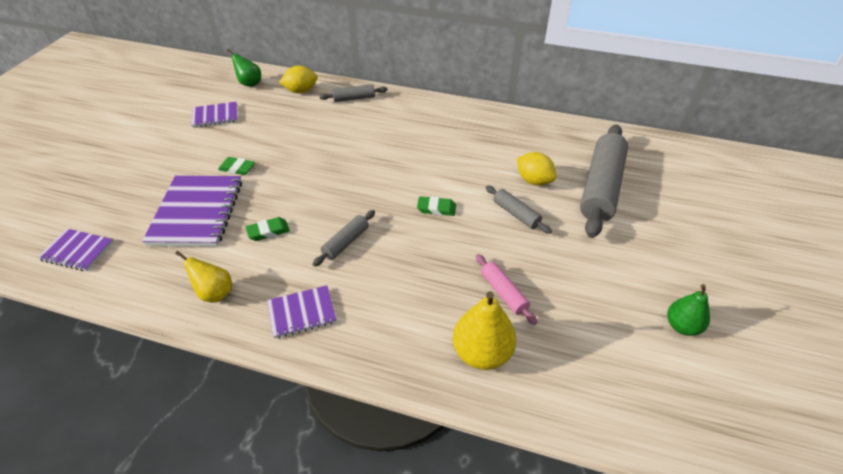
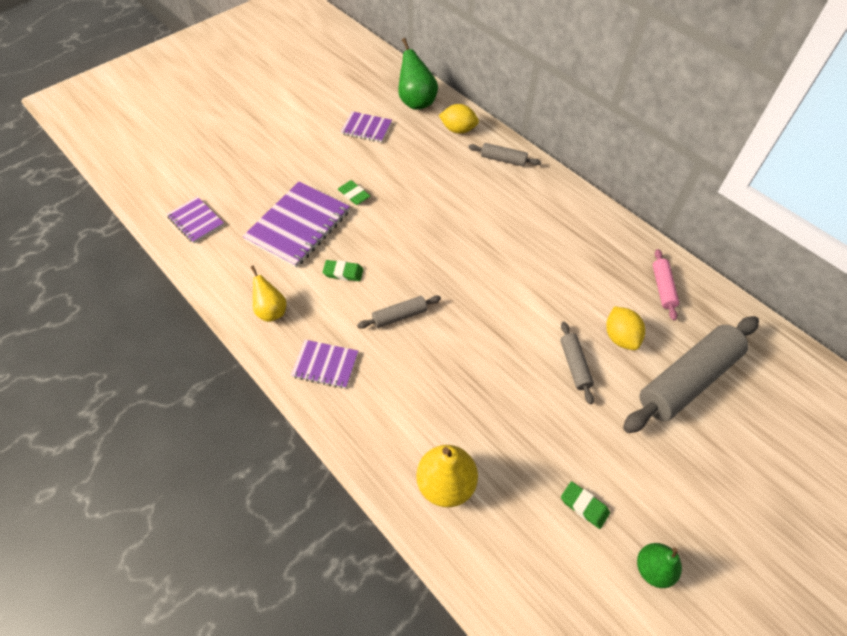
camera: 30 degrees right, 10 degrees up
(249, 83) = (416, 102): green pear -> green pear, size x1.54
(436, 208) = (501, 321): green eraser -> green eraser (584, 506)
(503, 293) = (504, 439): pink rolling pin -> pink rolling pin (662, 288)

